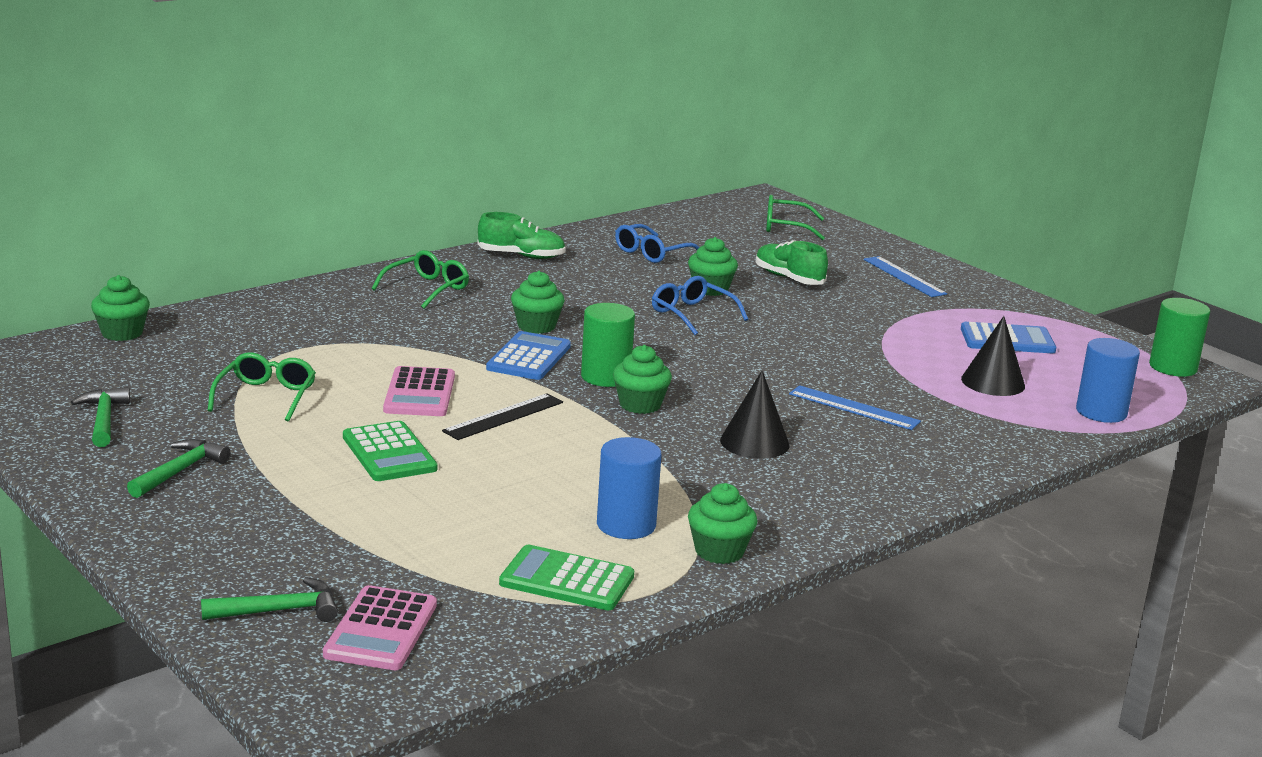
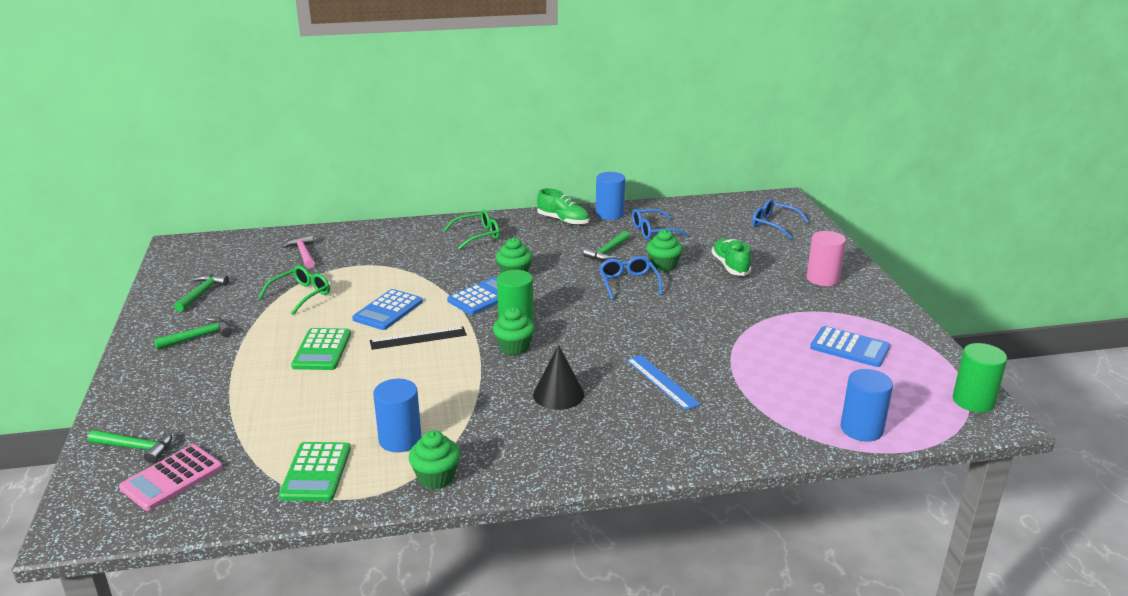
camera: 30 degrees right, 5 degrees up
(122, 333) = (276, 238): green cupcake -> none
(196, 346) = (303, 254): none -> pink hammer
(420, 393) = (388, 310): pink calculator -> blue calculator
(567, 580) = (316, 472): green calculator -> green calculator turned 135 degrees counterclockwise
(573, 241) = (609, 214): none -> blue cylinder
(624, 284) = (607, 252): none -> green hammer
(786, 227) = (774, 224): green glasses -> blue glasses
(904, 276) = (822, 279): blue ruler -> pink cylinder
(993, 382) = (797, 382): black cone -> none

